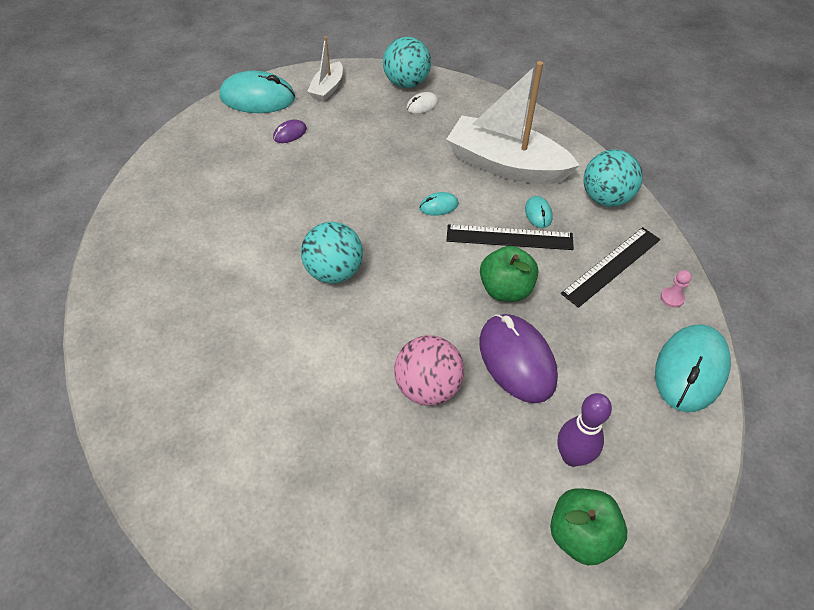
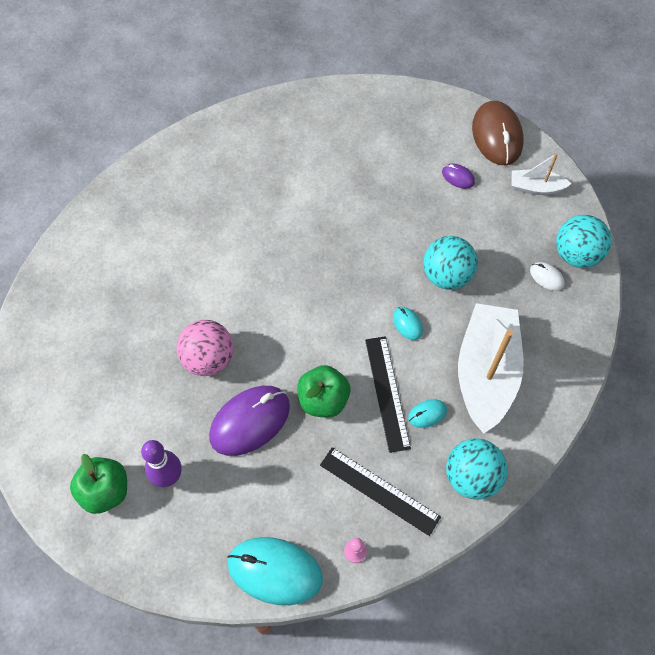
camera: 75 degrees right, 10 degrees up
(258, 98) = (497, 136): turquoise mouse -> brown mouse
(334, 272) = (304, 261): turquoise ball -> turquoise ball (446, 275)

